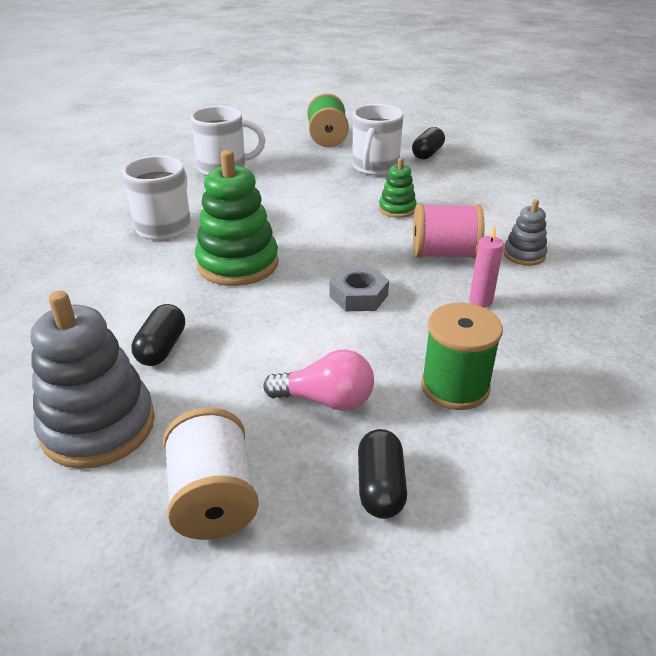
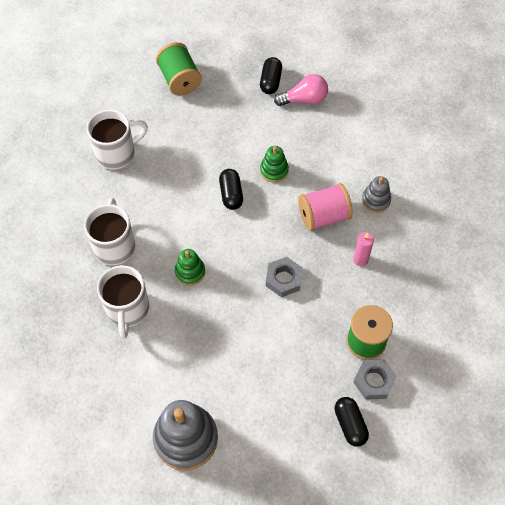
camera: 20 degrees left, 25 degrees up
(161, 348) = (185, 368): black capsule -> black capsule (231, 194)
(213, 498) = (272, 461): white spool -> none
(238, 264) = (190, 272): green stacking toy -> green stacking toy, size x0.52
(326, 400) = (300, 376): pink light bulb -> pink light bulb (304, 99)
(374, 167) = (236, 116): white mug -> white mug (127, 310)
(449, 439) = (374, 381): none -> grey nut

